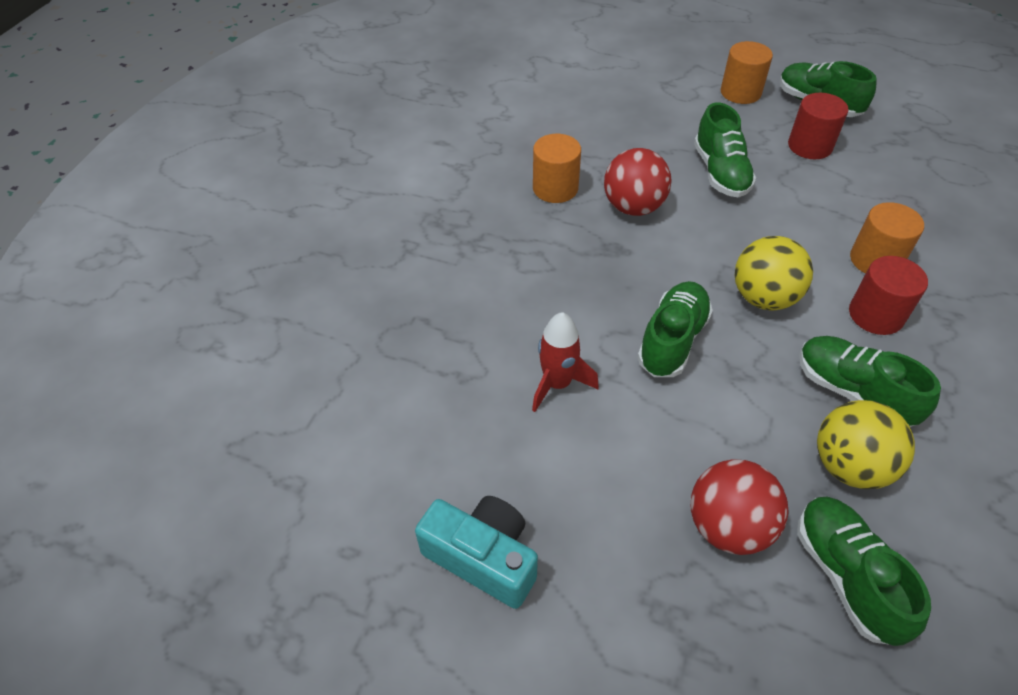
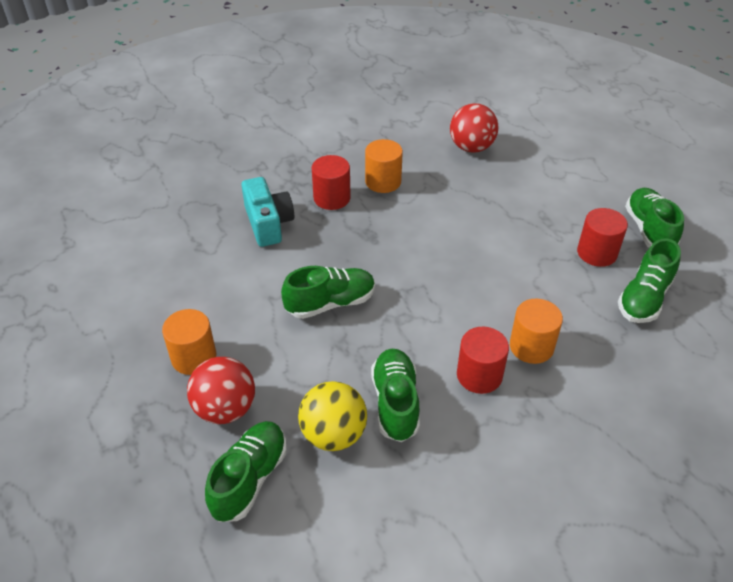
camera: 40 degrees right, 5 degrees down
(483, 558) = (99, 332): turquoise camera -> turquoise camera (268, 223)
(529, 234) = (332, 198): none -> red cylinder
(557, 384) = (239, 282): red rocket -> none
(633, 207) = (415, 219): red ball -> red ball (471, 147)
(720, 172) = (503, 232): green shoe -> green shoe (644, 298)
(740, 92) = (598, 192): orange cylinder -> orange cylinder (194, 357)
(763, 298) = (420, 318): yellow ball -> none

